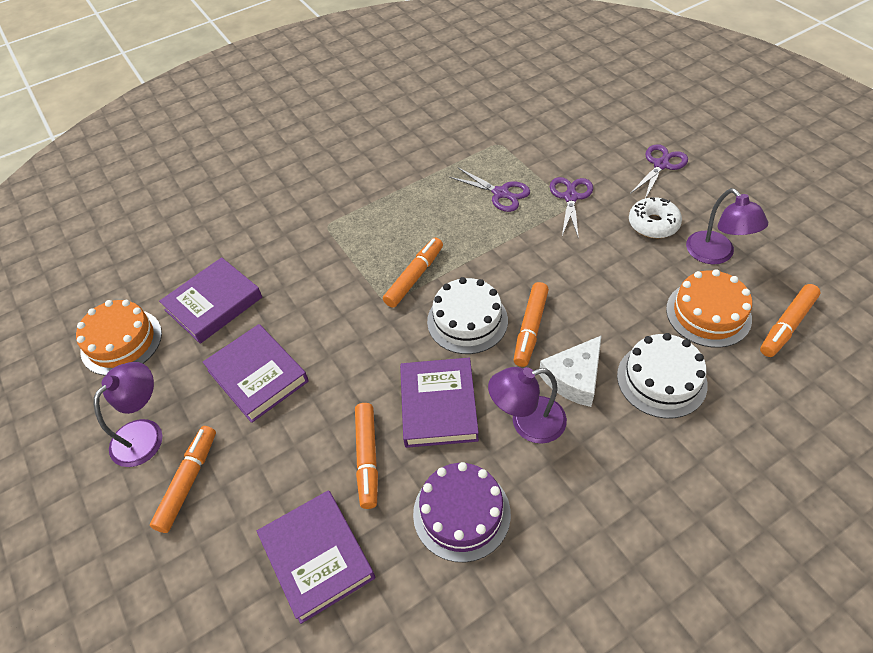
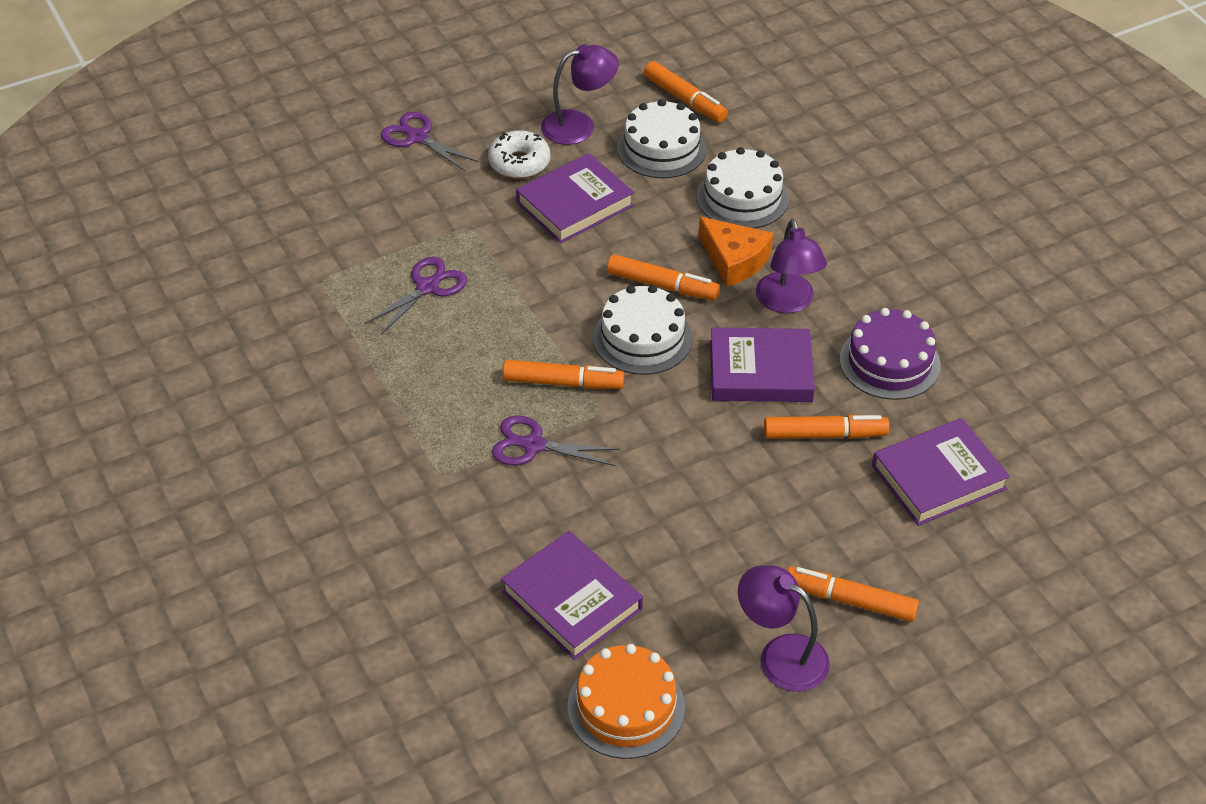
camera: 90 degrees left, 5 degrees down
(258, 376) = (702, 541): purple book -> purple book (574, 204)
(414, 277) = (563, 382): orange marker -> orange marker turned 150 degrees clockwise
(570, 197) = (454, 224): purple scissors -> purple scissors (534, 445)
(574, 378) = (734, 260): white cheese -> orange cheese
(708, 313) = (661, 148): orange cake -> white cake

